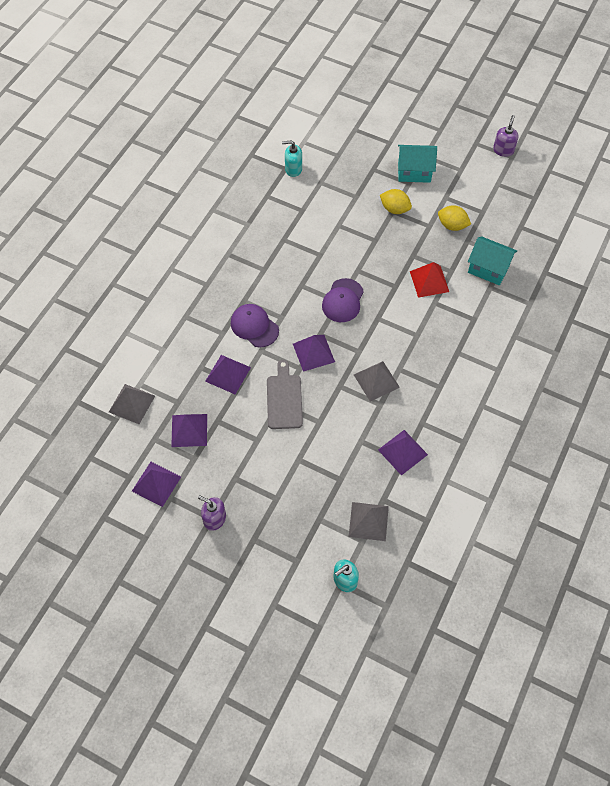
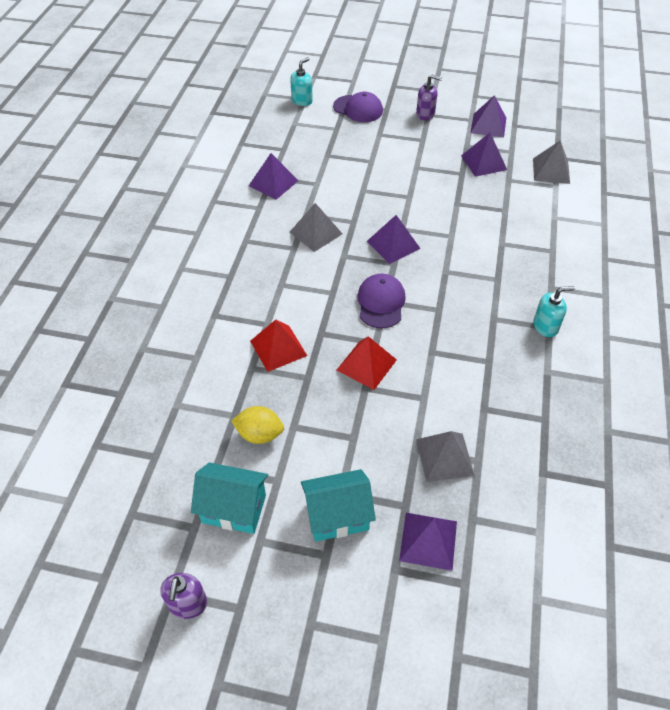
camera: 165 degrees right, 10 degrees down
(228, 374) = (473, 209): purple pyramid -> purple pyramid (428, 540)
(254, 326) = (471, 256): purple cap -> purple cap (358, 109)
(284, 399) = (406, 201): grey cutting board -> none
(293, 169) = (530, 474): turquoise soap dispenser -> turquoise soap dispenser (545, 326)
(368, 521) = (292, 134): grey pyramid -> grey pyramid (444, 457)
(369, 255) = (366, 365): none -> red pyramid
(394, 209) = (351, 441): yellow lemon -> none
(488, 269) = (200, 381): turquoise house -> turquoise house (234, 509)

